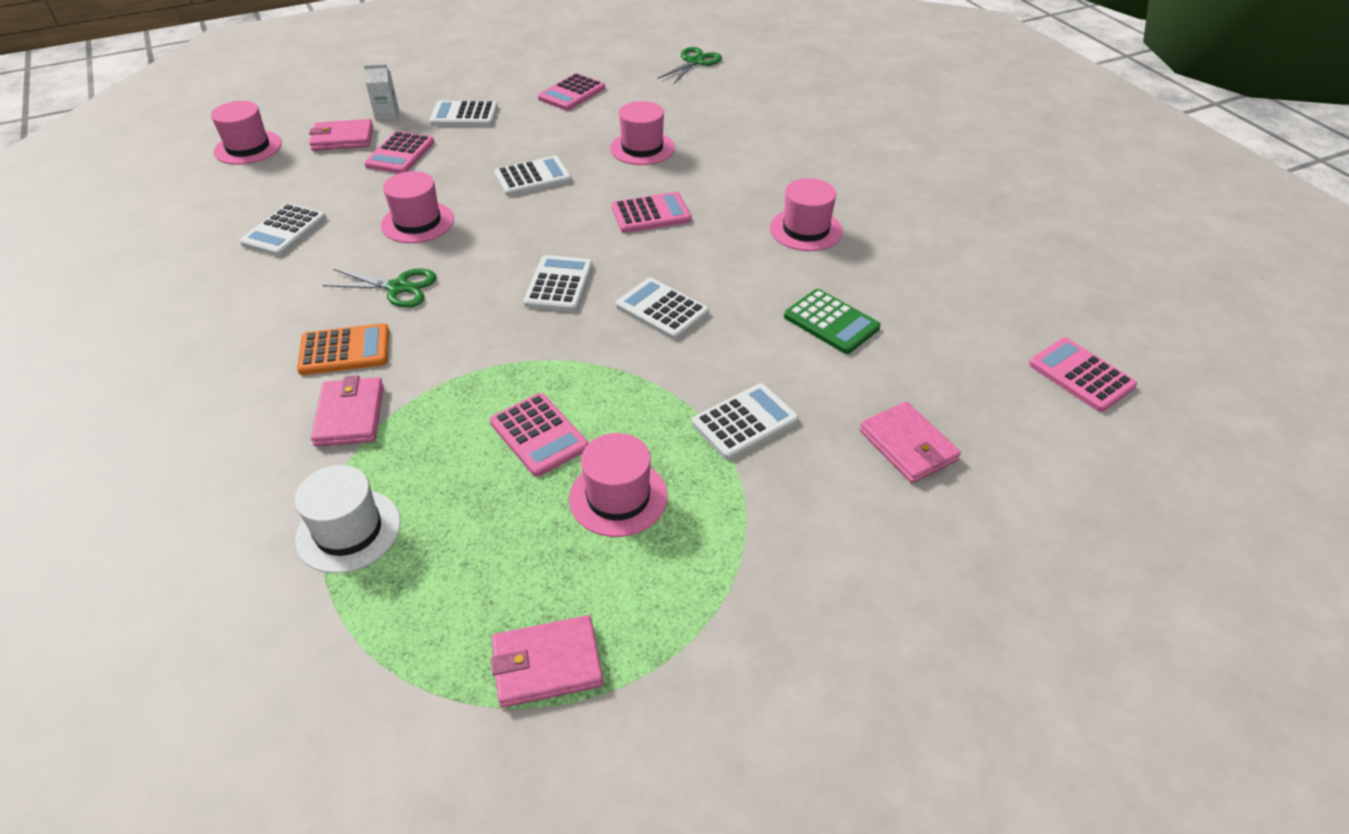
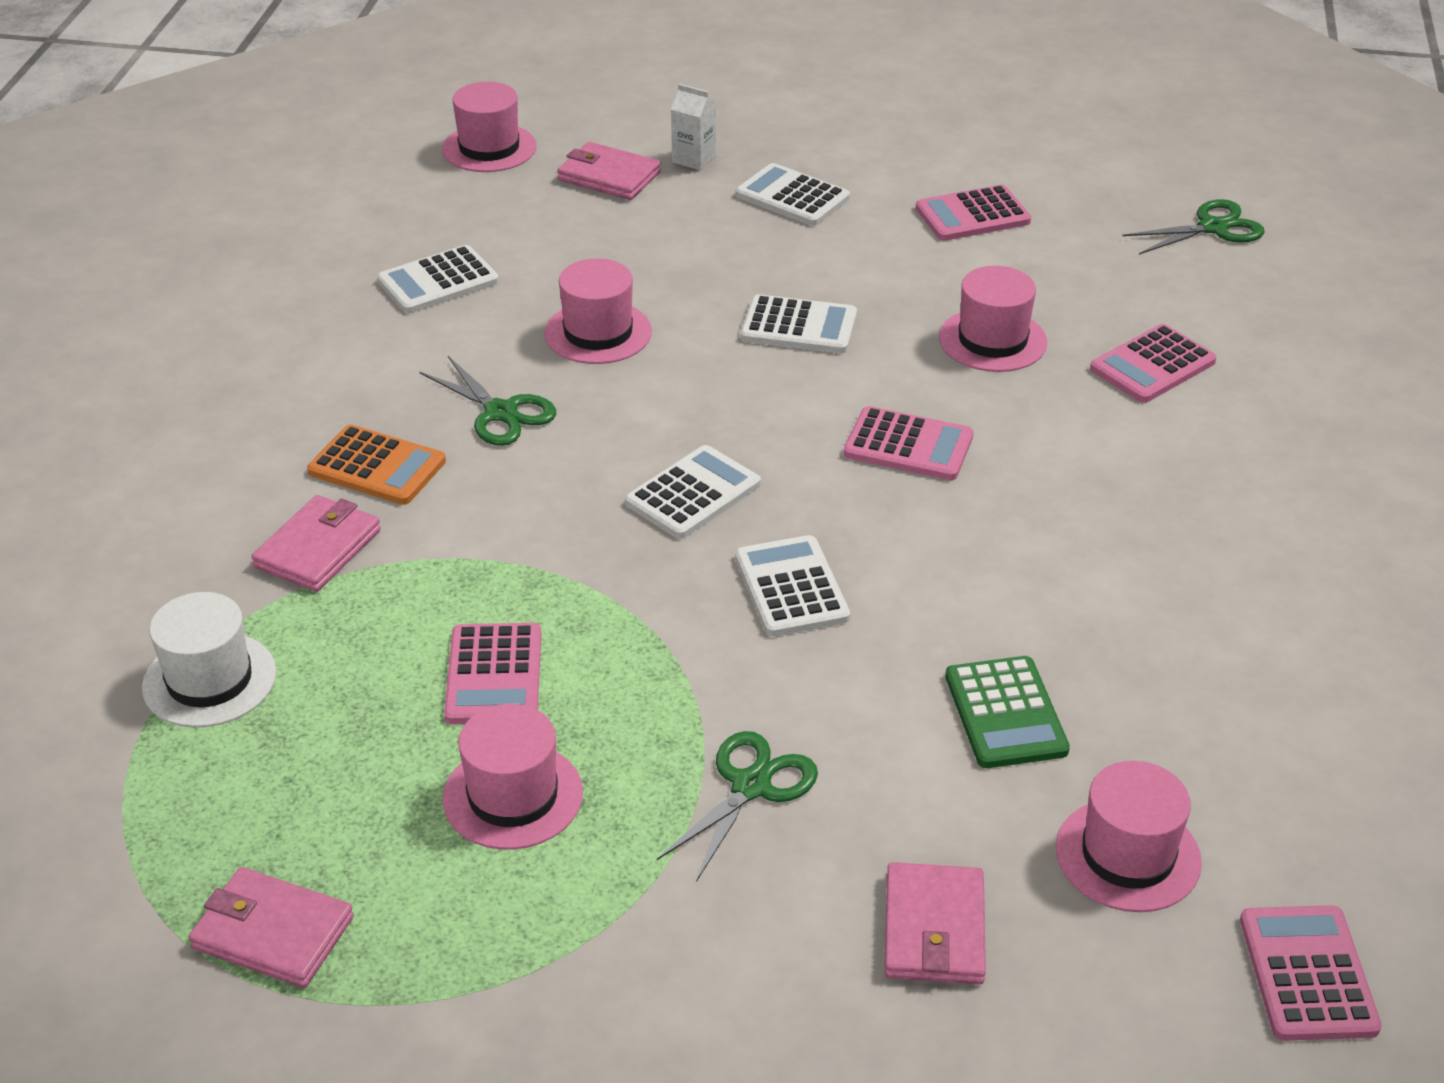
camera: 35 degrees right, 5 degrees down
(400, 154) = (660, 225): pink calculator -> pink calculator (1152, 365)
(745, 422) = (750, 786): white calculator -> green scissors
(806, 230) = (1111, 564): pink hat -> pink hat (1128, 855)

